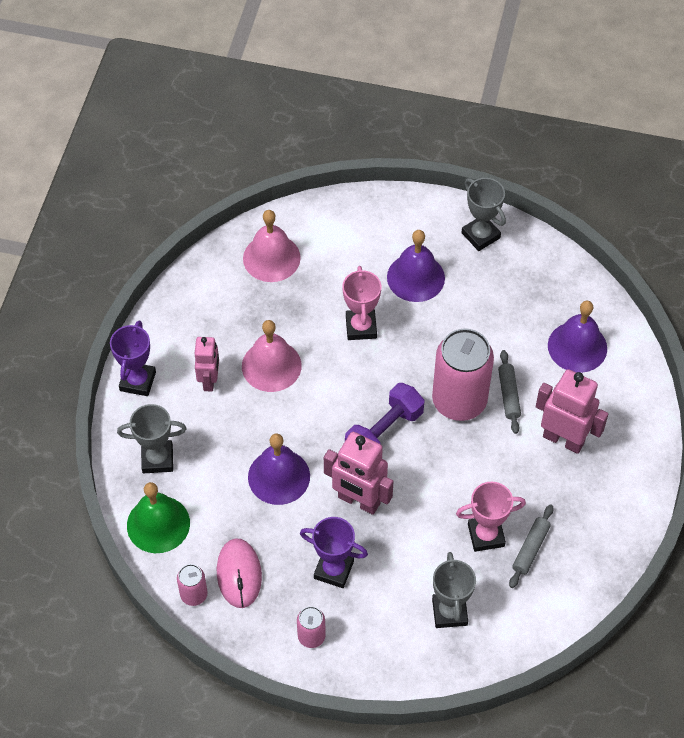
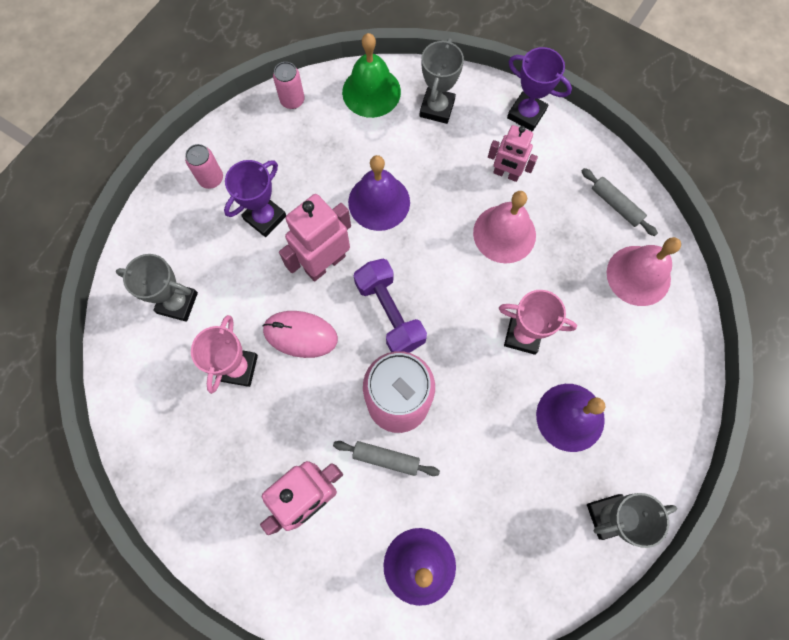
camera: 110 degrees right, 15 degrees up
(239, 574) = (295, 140): pink mouse -> pink mouse (300, 335)
(530, 549) = (204, 405): grey rolling pin -> grey rolling pin (616, 205)

